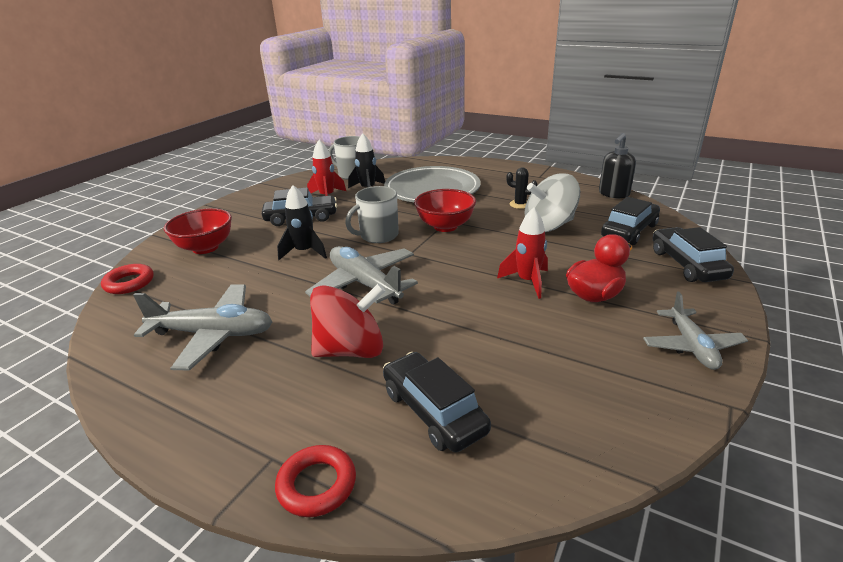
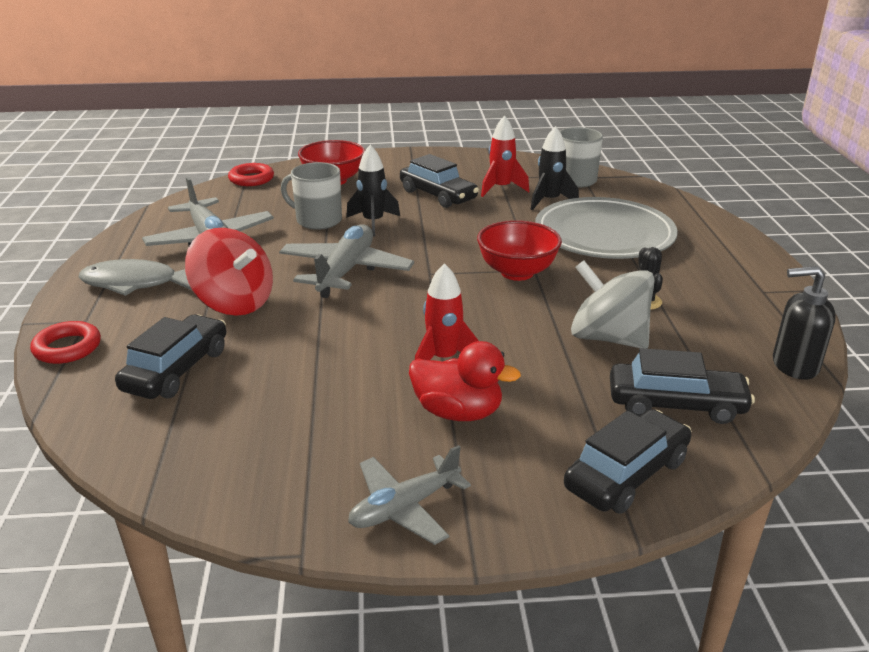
camera: 55 degrees right, 0 degrees up
(237, 403) = (135, 283): none -> grey fish
(378, 235) = (448, 244): grey mug -> grey mug (317, 220)

